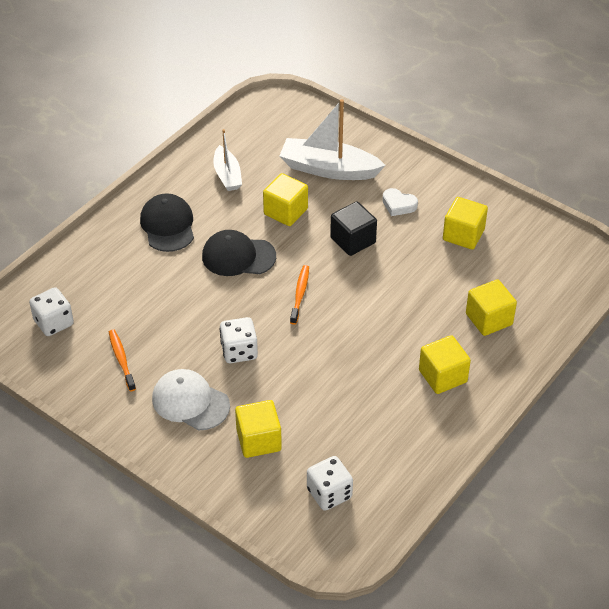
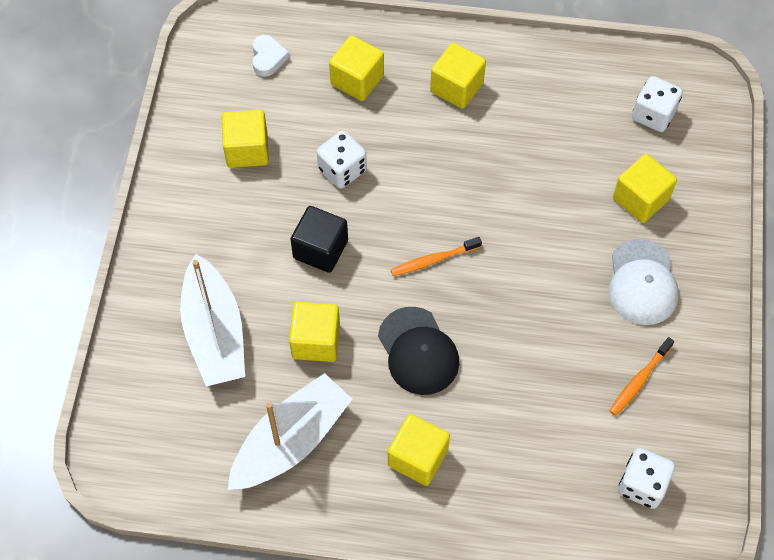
camera: 120 degrees left, 15 degrees up
(168, 225) = (418, 457): black cap -> yellow cube
(227, 175) = (291, 441): white boat -> white boat, size x1.68
(239, 351) = (549, 275): white dice -> white dice (342, 170)
(398, 205) = (235, 231): white heart -> white heart (268, 58)

